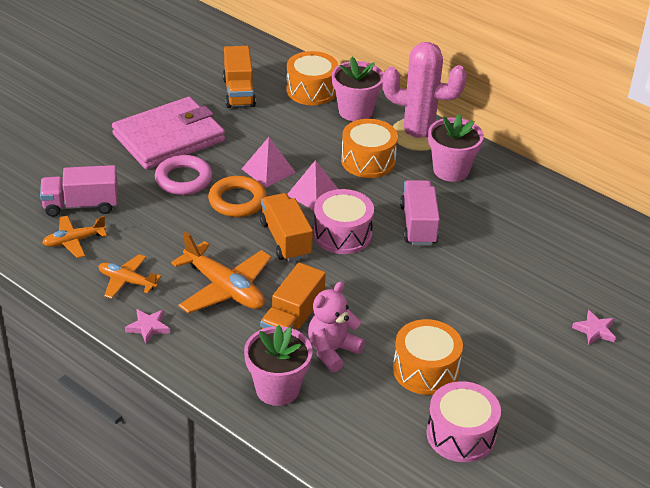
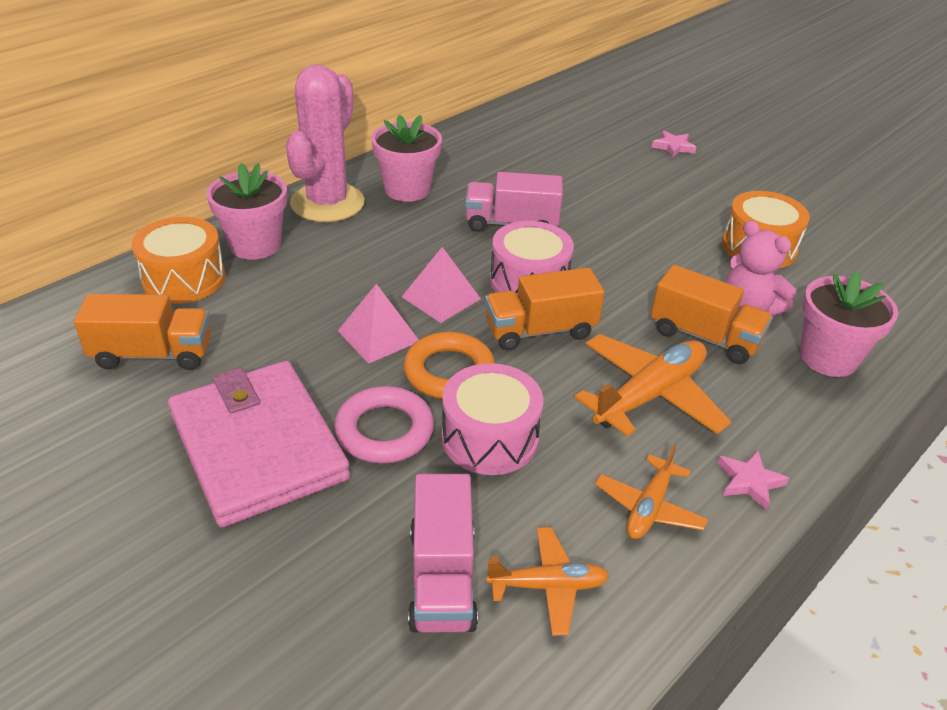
camera: 85 degrees left, 0 degrees up
(74, 241) = (548, 586): orange plane -> orange plane turned 75 degrees counterclockwise
(368, 161) = (374, 246): orange drum -> none
(461, 434) = (844, 237): pink drum -> pink drum (490, 438)

